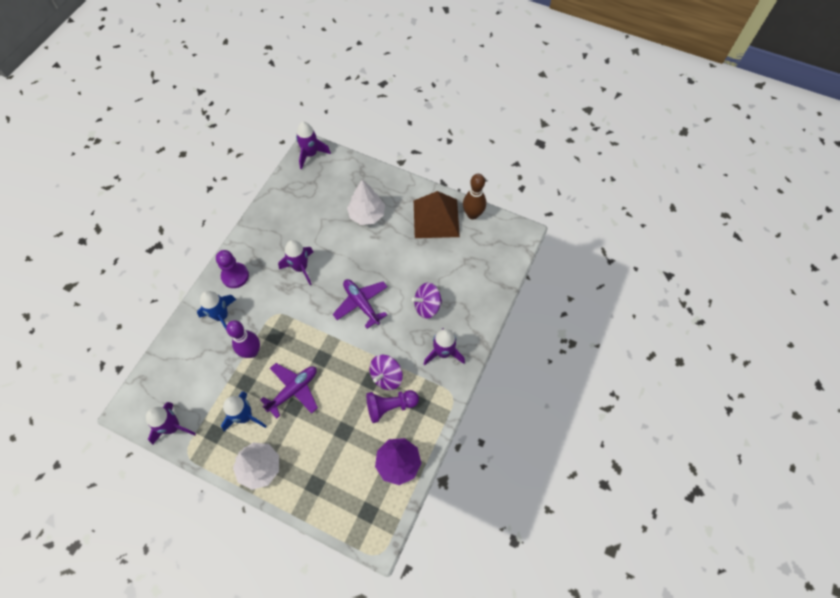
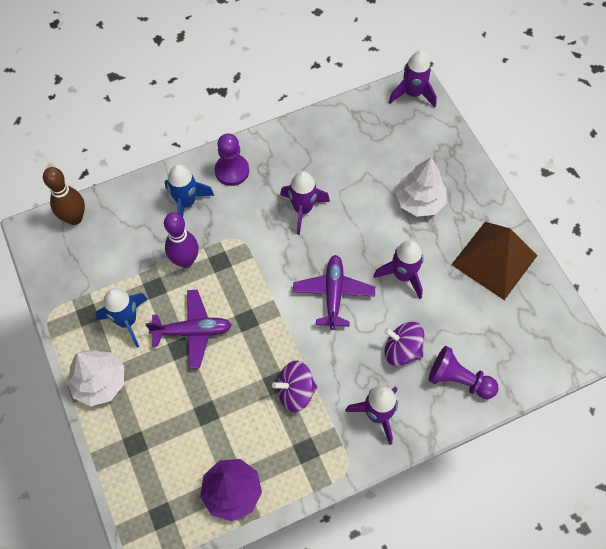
camera: 40 degrees right, 0 degrees up
(173, 427) = (57, 279): purple rocket -> purple rocket (403, 275)
(390, 406) = (273, 426): purple pawn -> purple pawn (458, 380)
(473, 214) = (541, 286): brown bowling pin -> brown bowling pin (74, 218)

